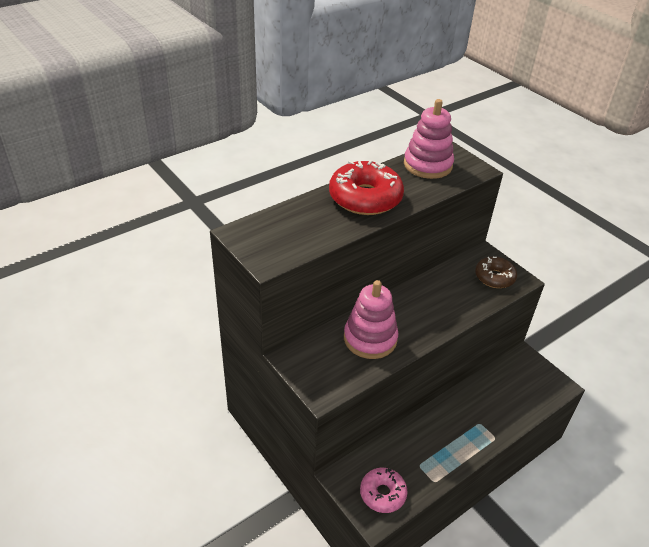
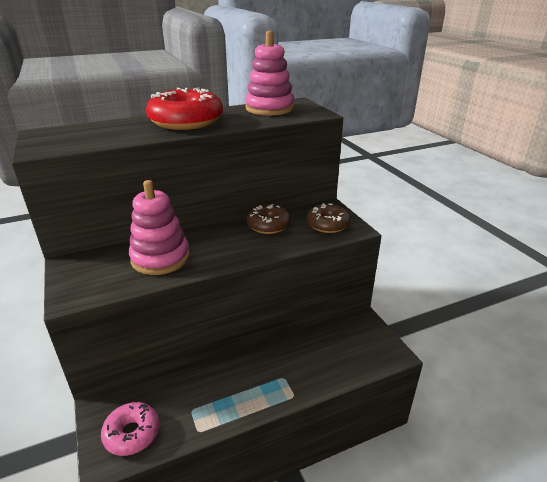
camera: 15 degrees right, 10 degrees down
(442, 285) = (268, 225): none -> brown donut

